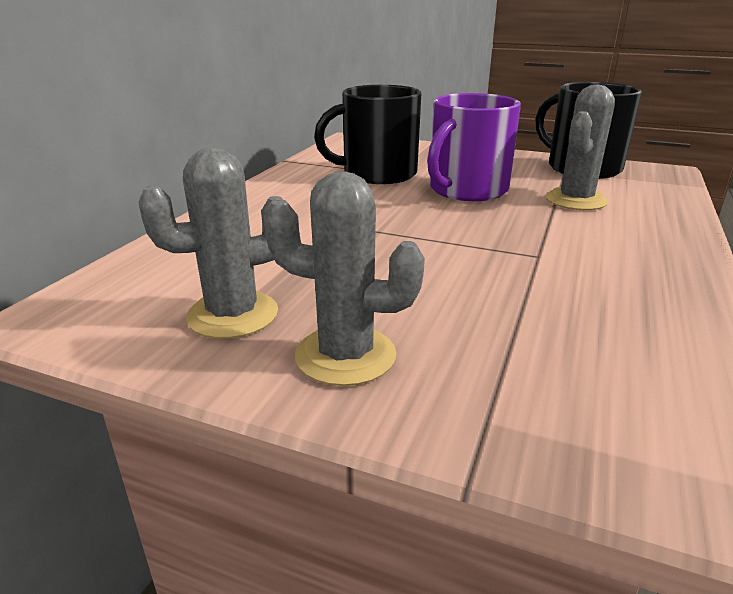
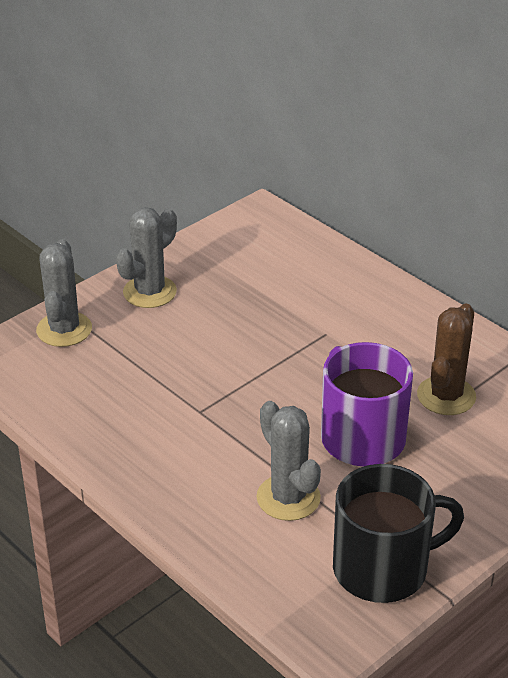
camera: 115 degrees right, 10 degrees up
(233, 315) = (217, 265): grey cactus -> grey cactus (64, 329)
(378, 174) = (446, 396): black mug -> brown cactus

